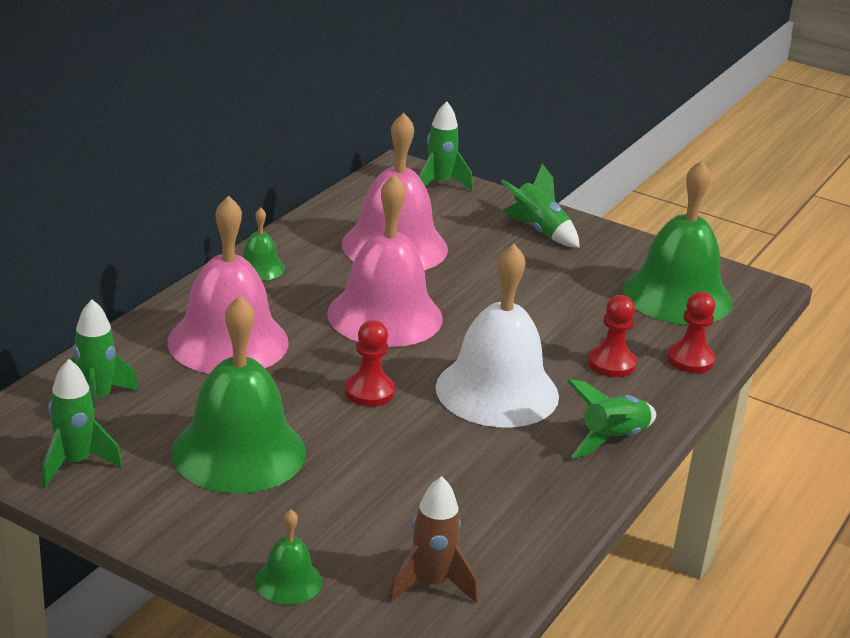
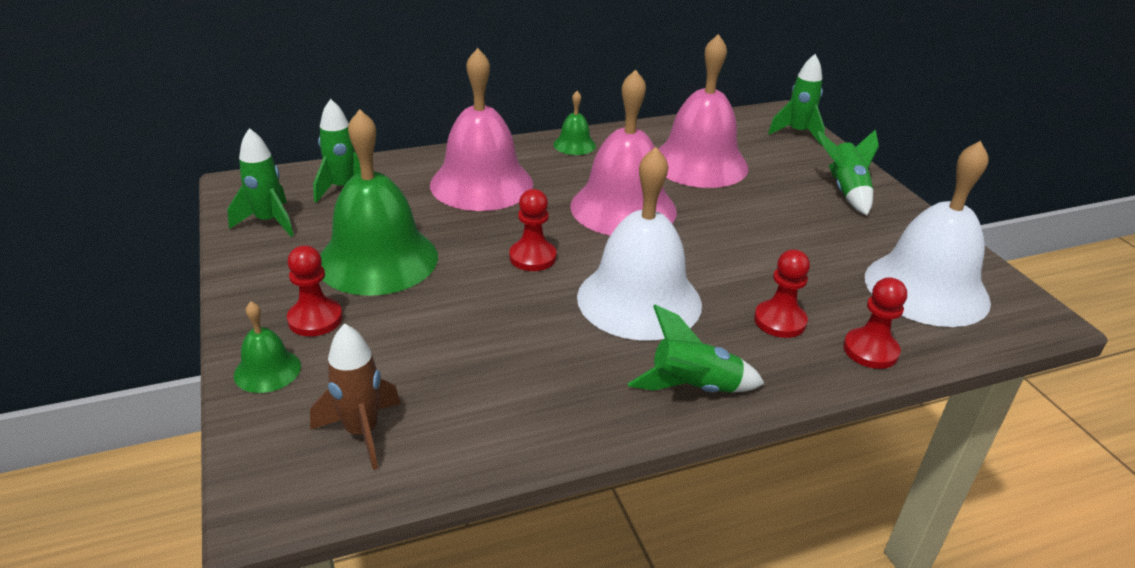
camera: 40 degrees right, 5 degrees up
(264, 525) = (315, 319): none -> red pawn
(677, 295) = (926, 289): green bell -> white bell

